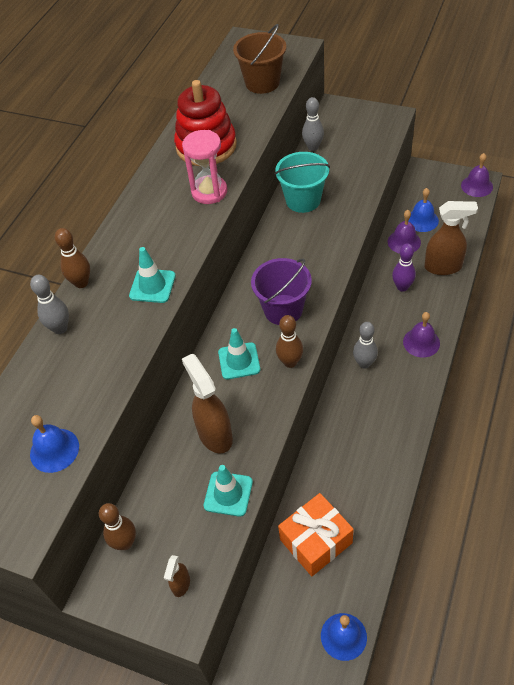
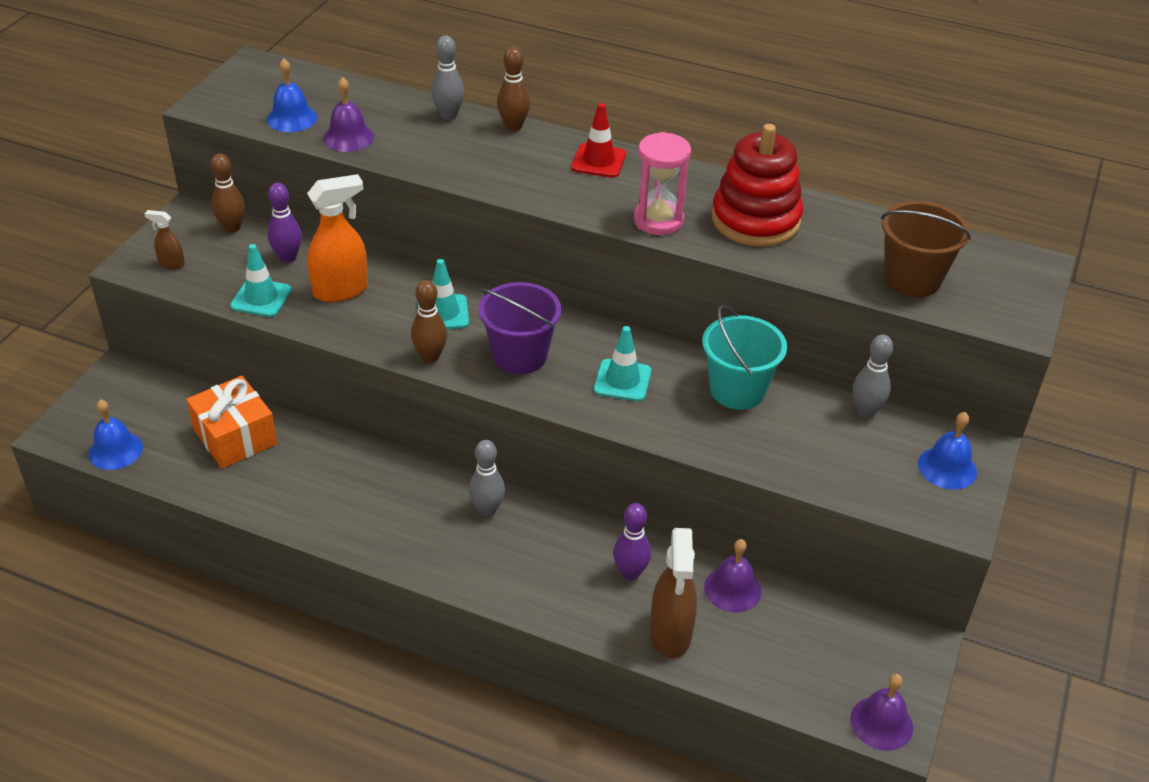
camera: 85 degrees right, 10 degrees down
(134, 228) = (598, 161): none -> red traffic cone
(152, 286) = (496, 175): turquoise traffic cone -> turquoise traffic cone (622, 380)
(170, 484) = (288, 257): none -> purple bowling pin
(215, 434) = (341, 290): brown spray bottle -> orange spray bottle
(421, 342) = (515, 580): purple bell -> purple bell (348, 137)
(422, 220) = (785, 622): blue bell -> blue bell (947, 467)

